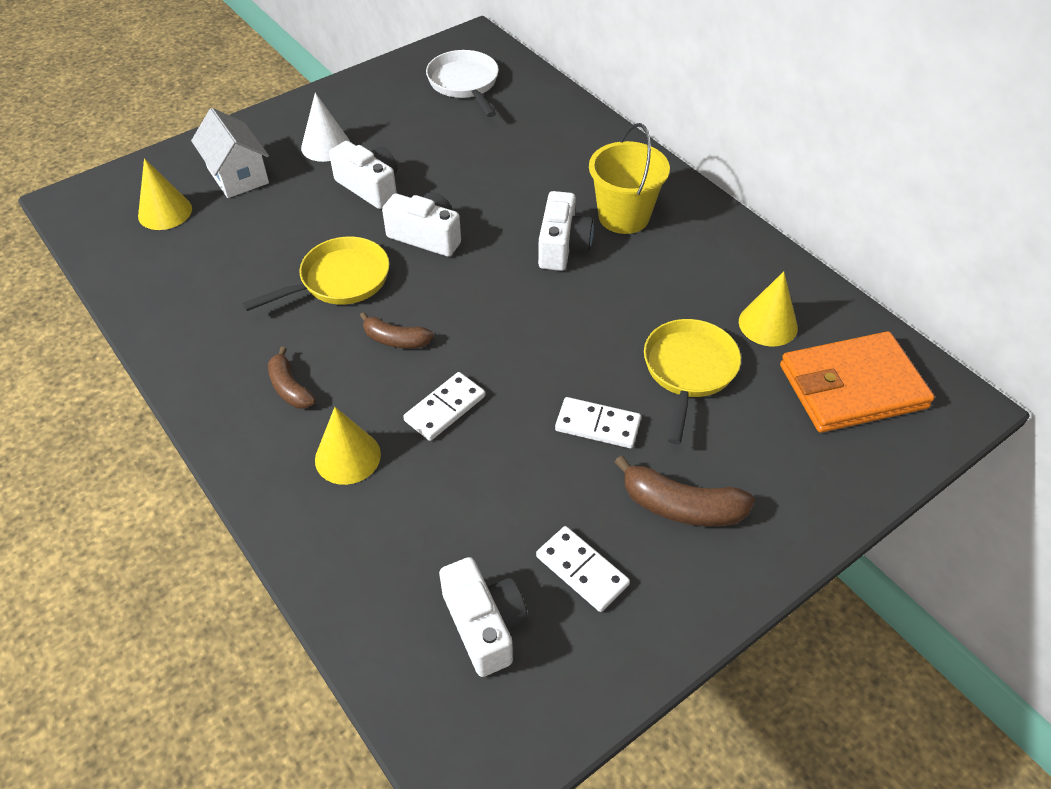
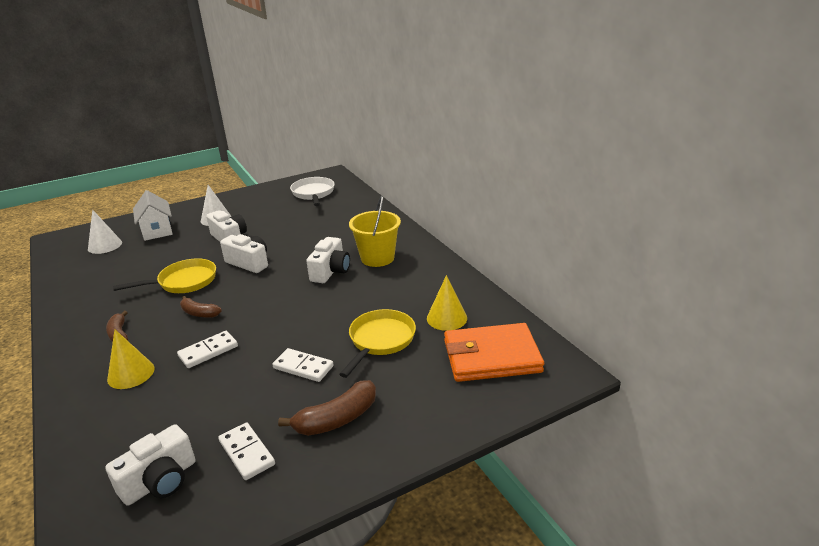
camera: 10 degrees right, 20 degrees down
(165, 212) = (105, 245): yellow cone -> white cone
(484, 625) = (160, 481): white camera -> white camera turned 60 degrees clockwise
(681, 506) = (337, 419): brown banana -> brown banana turned 60 degrees counterclockwise

